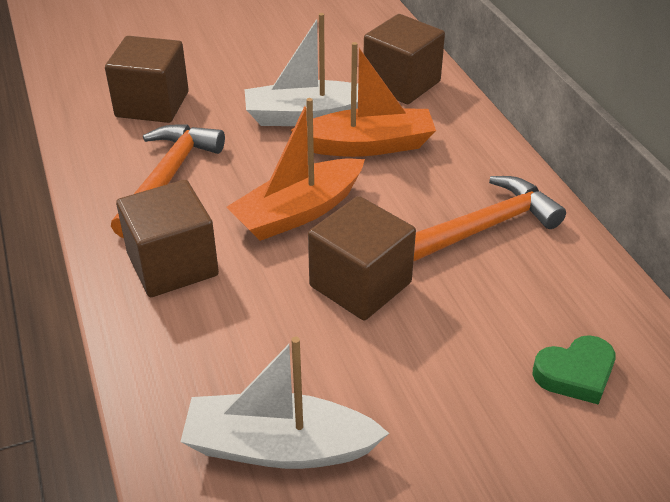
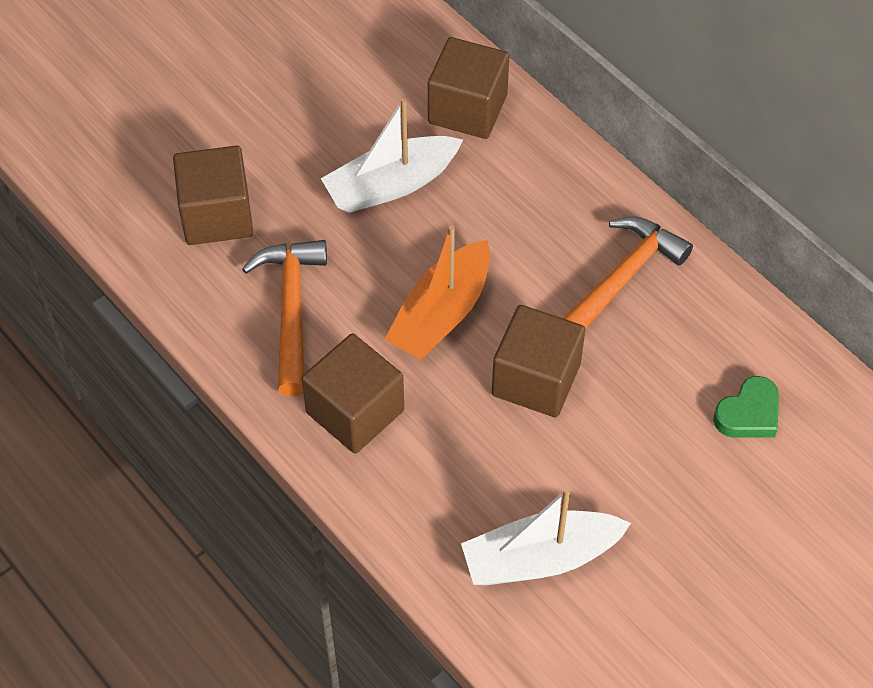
camera: 20 degrees left, 15 degrees up
(368, 145) = (470, 208): orange boat -> none

